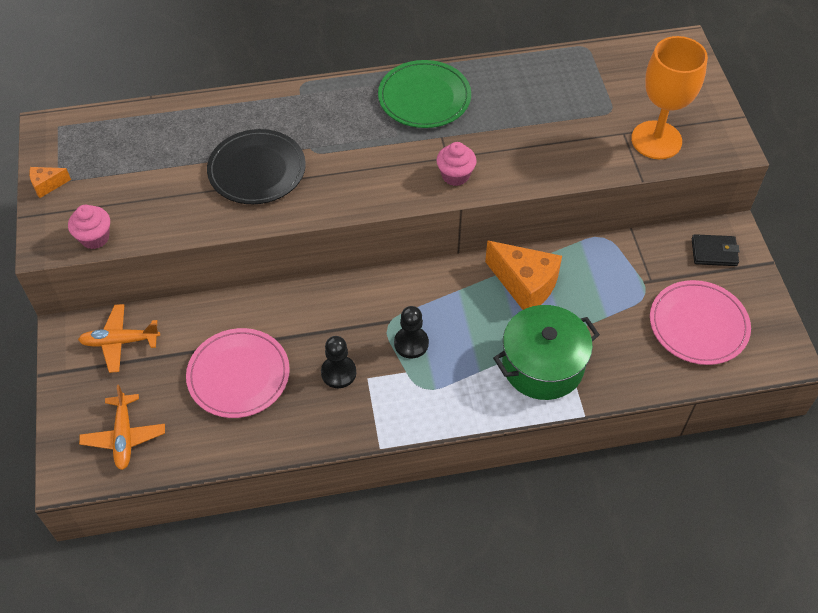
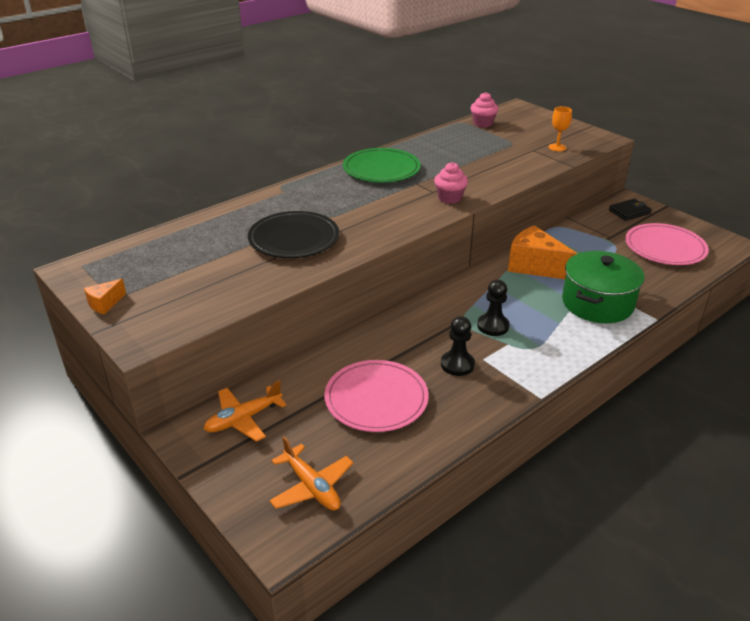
camera: 30 degrees left, 20 degrees down
(95, 238) = (186, 321): pink cupcake -> pink cupcake (483, 123)
(525, 285) = (534, 266): orange cheese -> orange cheese turned 150 degrees counterclockwise
(656, 140) = (557, 147): orange goblet -> orange goblet, size x0.45

